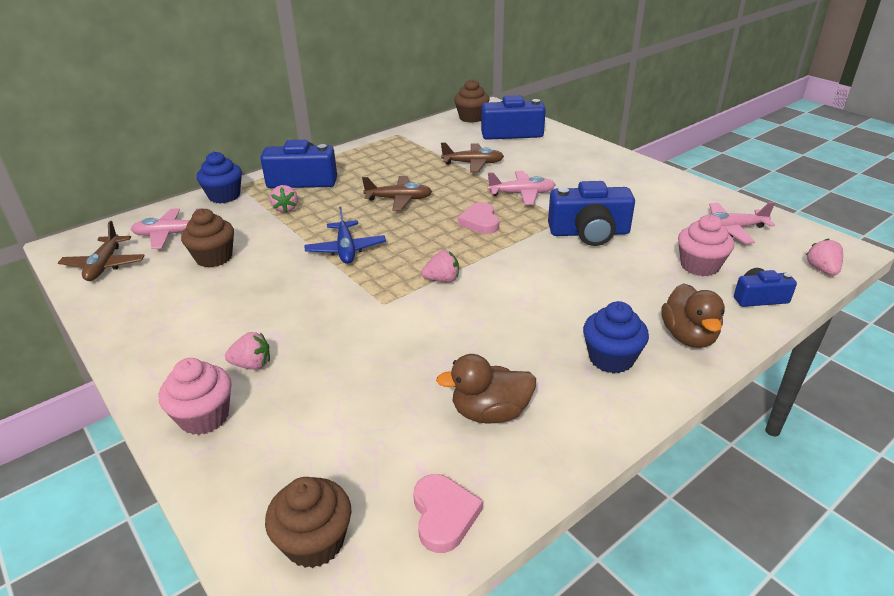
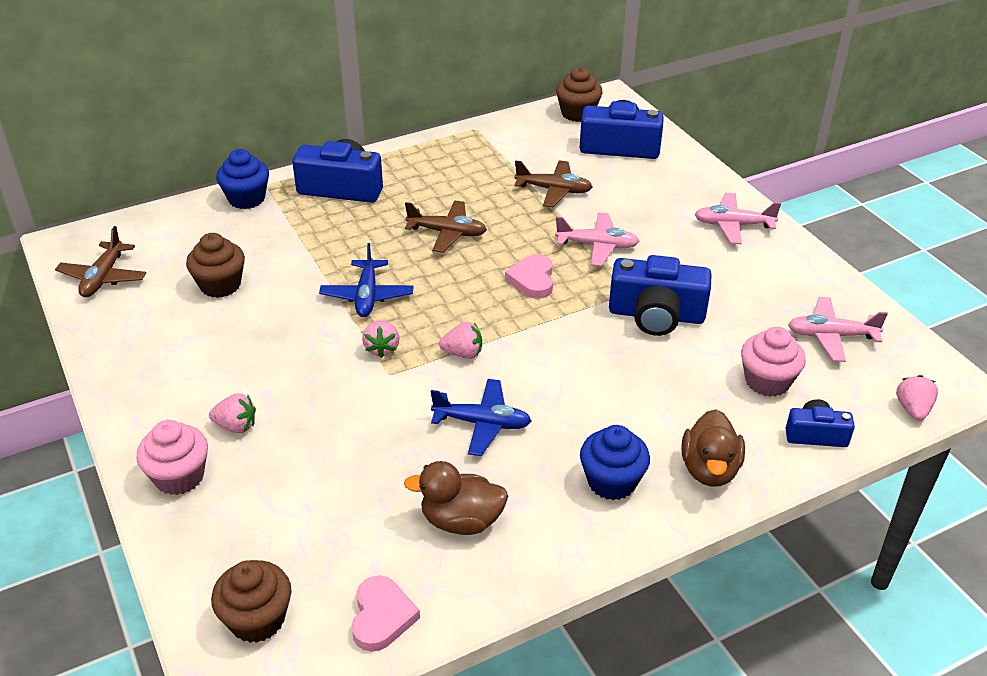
camera: 10 degrees right, 5 degrees up
(170, 234) = (177, 246): pink plane -> pink plane (733, 225)
(285, 209) = (312, 228): pink strawberry -> pink strawberry (382, 348)
(479, 330) = (482, 423): none -> blue plane

